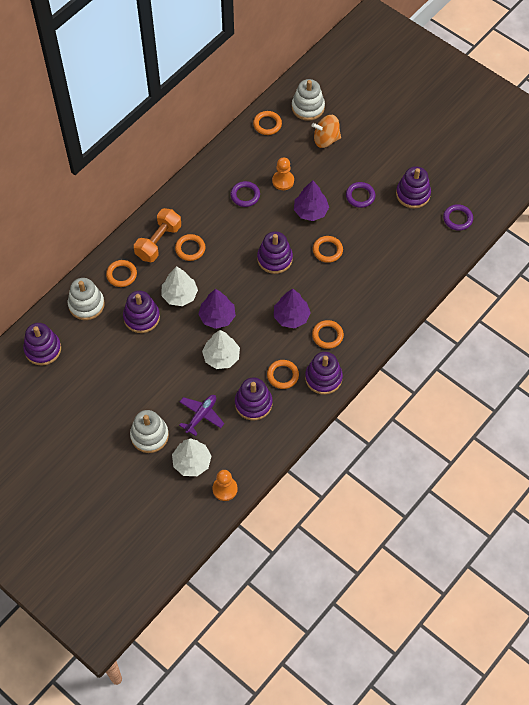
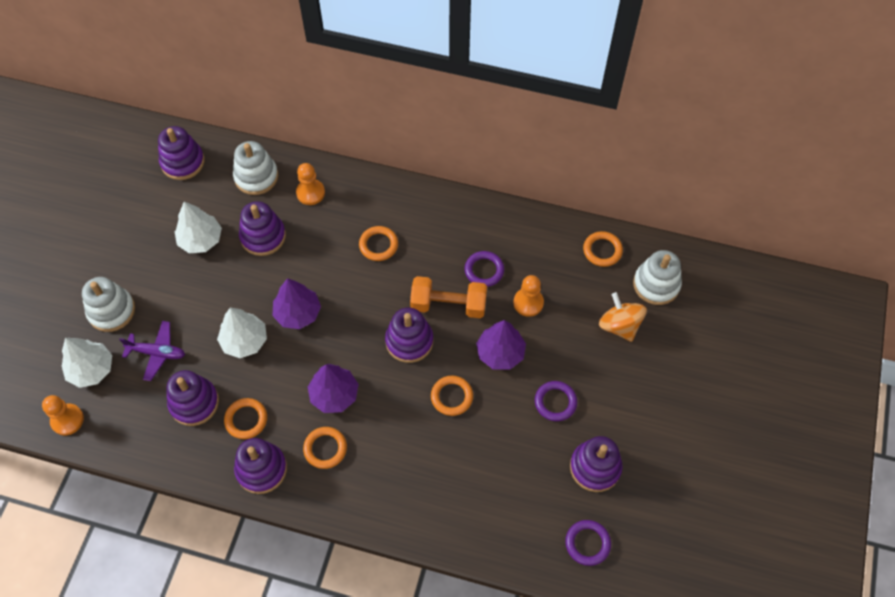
camera: 65 degrees right, 0 degrees up
(121, 275) = (310, 193): orange ring -> orange pawn
(158, 242) = (372, 209): orange dumbbell -> orange dumbbell (448, 305)
(179, 295) = (310, 261): white tree -> white tree (201, 240)

